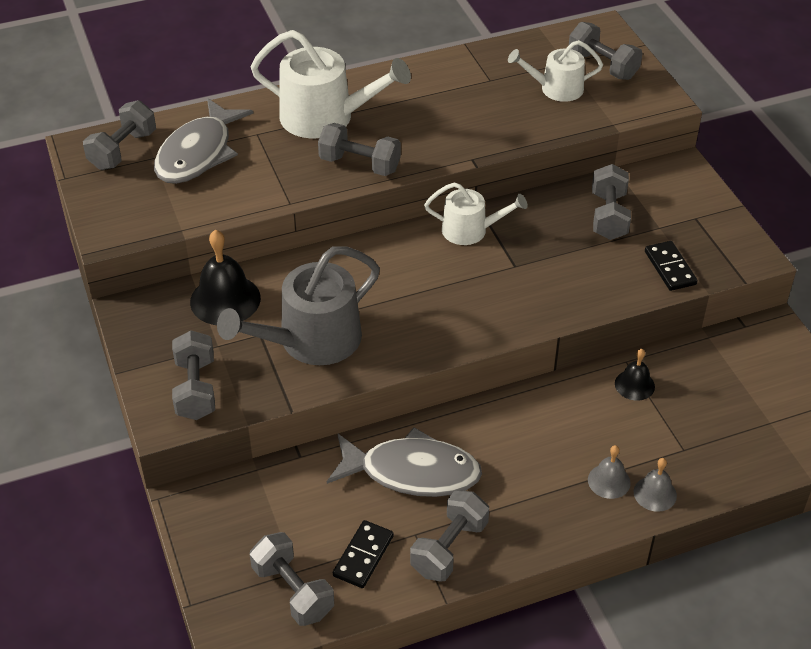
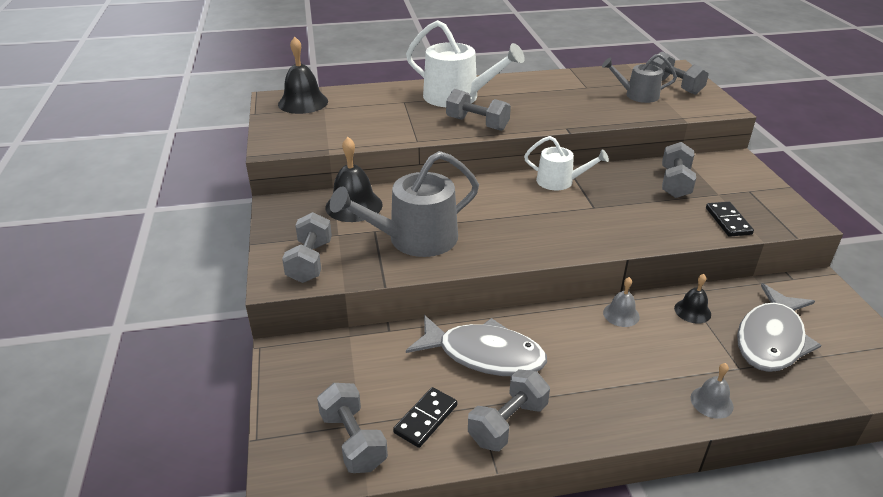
camera: 10 degrees right, 10 degrees down
(123, 150) = (303, 102): grey dumbbell -> black bell
(198, 153) = (357, 108): grey fish -> grey fish (771, 339)
(556, 89) = (637, 95): white watering can -> grey watering can
(609, 481) = (666, 385): grey bell -> grey bell (621, 314)

